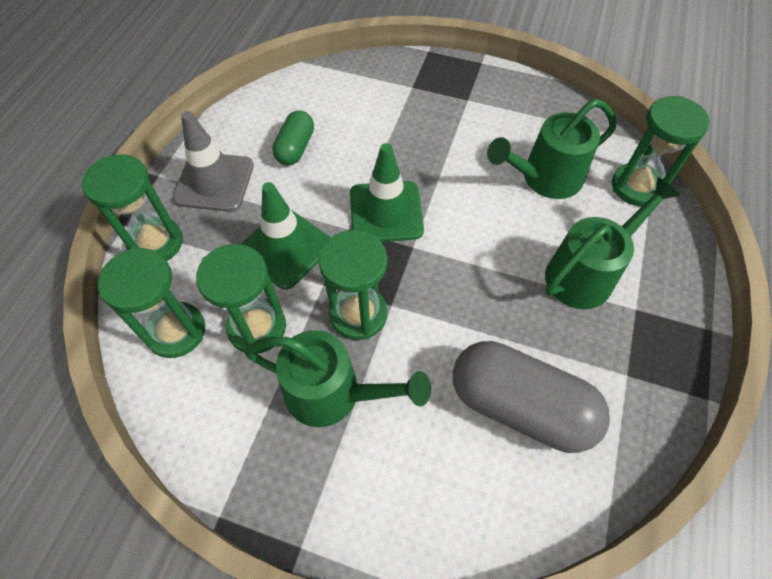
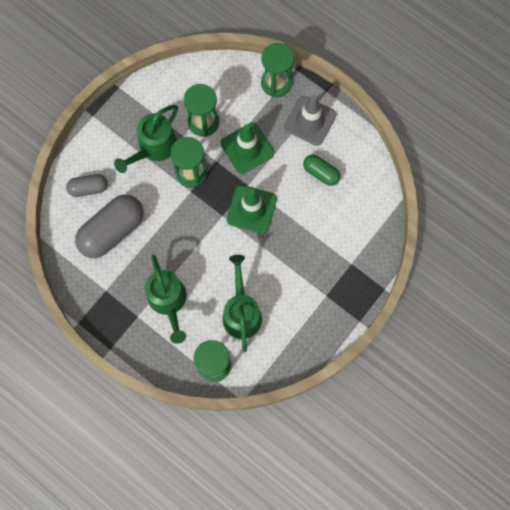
camera: 110 degrees right, 15 degrees up
(176, 331) = (216, 84): green hourglass -> none
(460, 487) = (88, 188): none -> grey capsule

